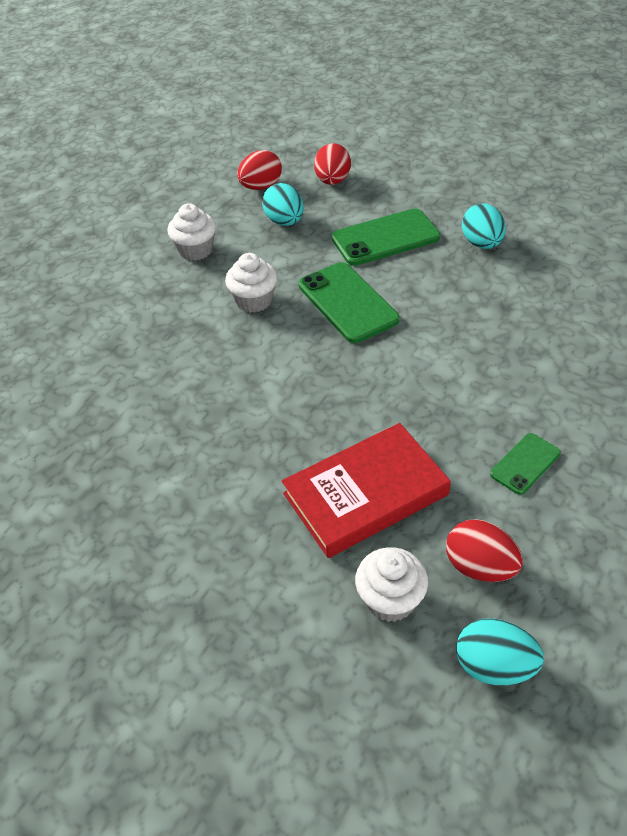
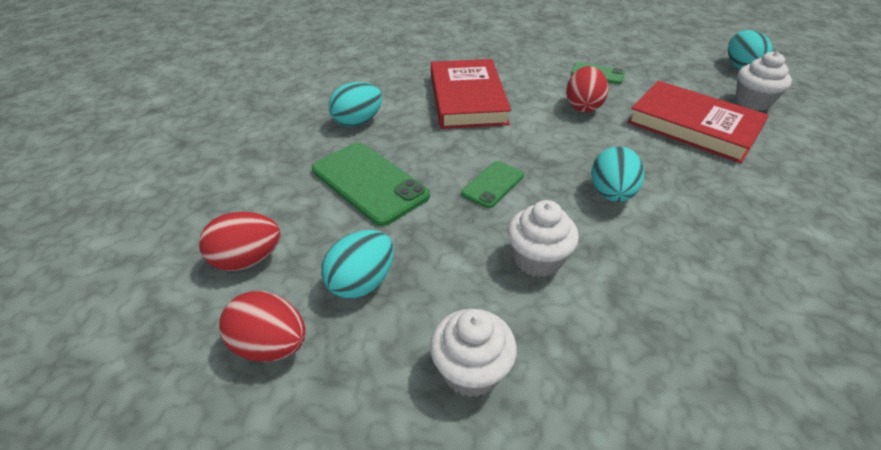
camera: 115 degrees left, 5 degrees down
(296, 370) = (611, 194): none -> turquoise egg
(347, 302) = (493, 184): green phone -> green phone, size x0.55
(480, 566) = (690, 78): red egg -> red egg (583, 106)
(499, 324) = (467, 99): none -> red book

